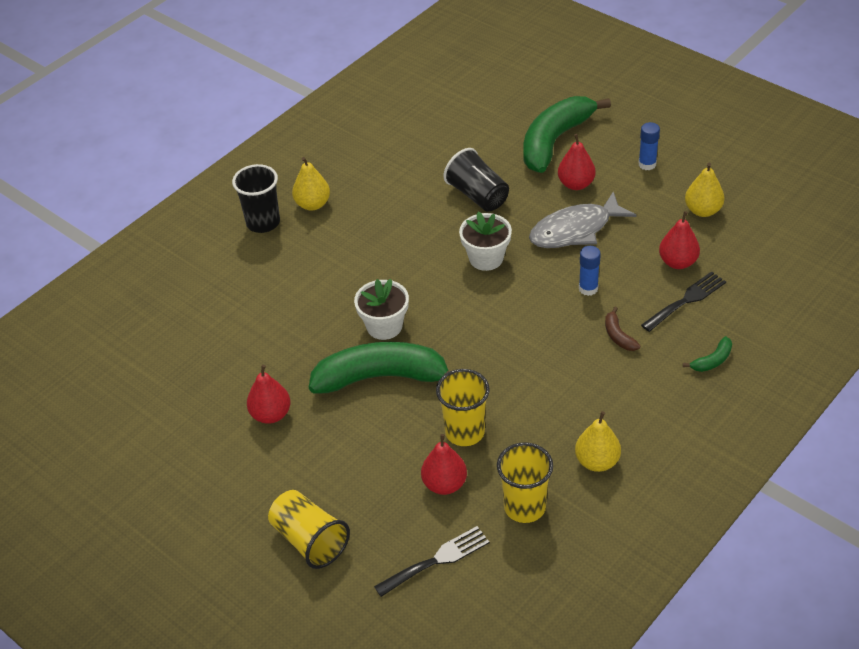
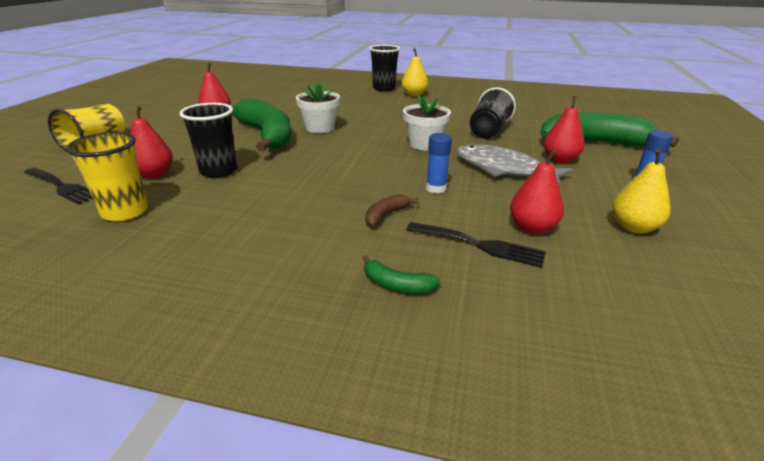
camera: 60 degrees right, 15 degrees down
(464, 432) = (218, 171): yellow cup -> black cup
(597, 461) = (193, 238): yellow pear -> none

